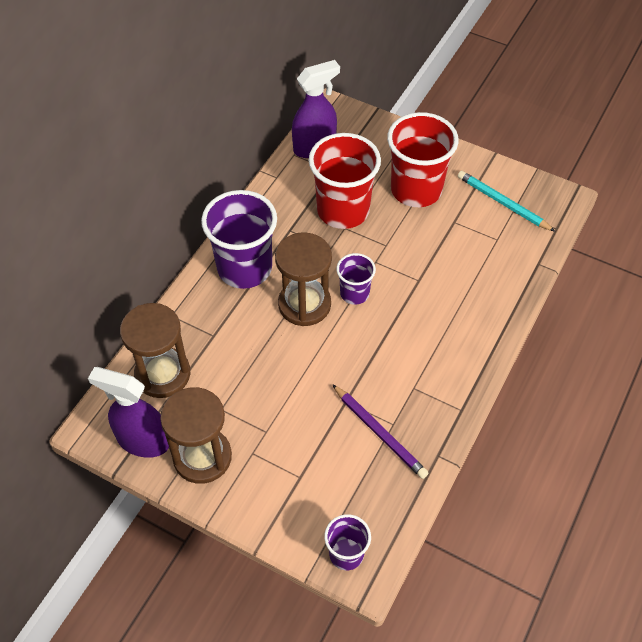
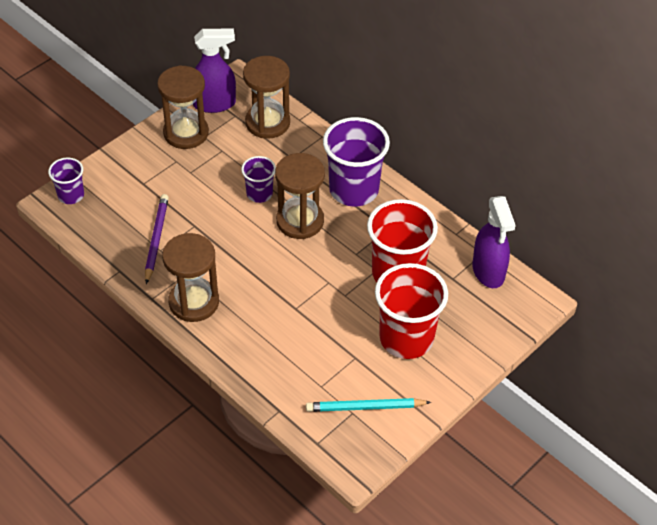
camera: 105 degrees right, 5 degrees down
(143, 441) = (215, 104): purple spray bottle -> purple spray bottle turned 45 degrees clockwise
(354, 293) = (298, 258): purple cup -> purple cup (259, 194)
(379, 433) = (156, 239): purple pencil -> purple pencil turned 120 degrees clockwise
(449, 369) = (194, 302): none -> brown hourglass
(503, 203) = (365, 407): turquoise pencil -> turquoise pencil turned 150 degrees counterclockwise

